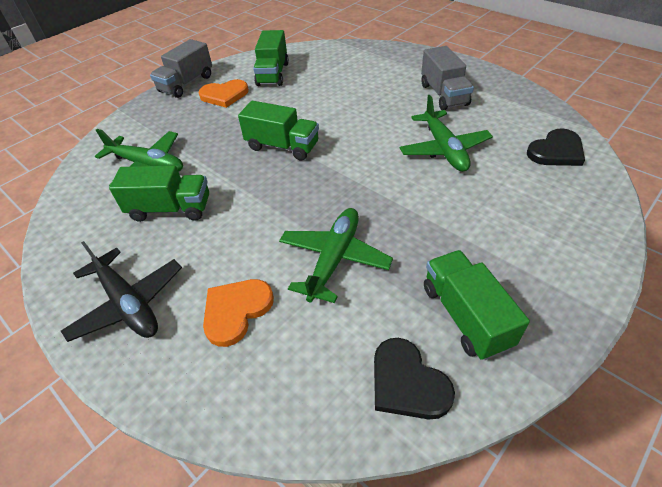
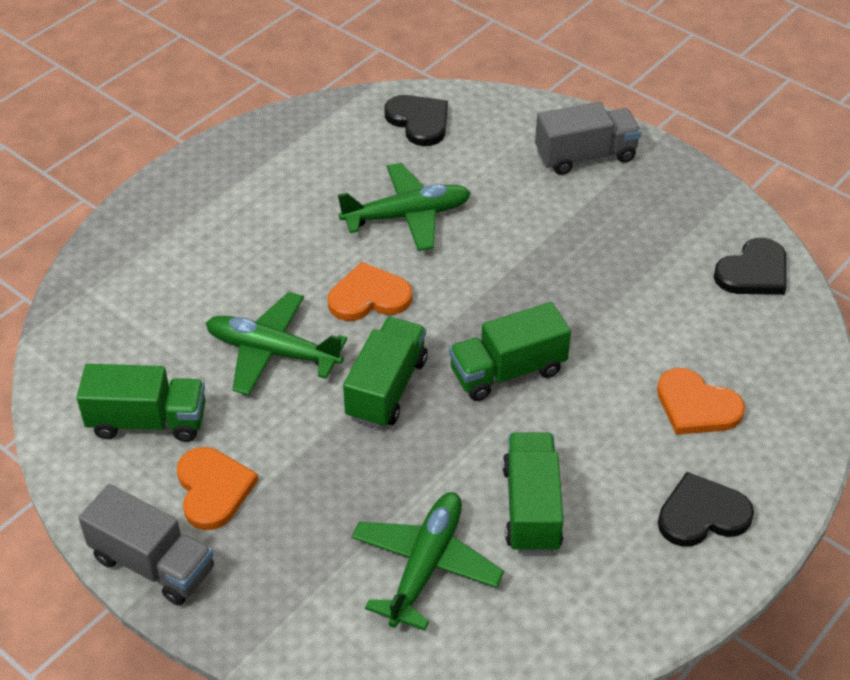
camera: 95 degrees left, 0 degrees up
(128, 303) = (702, 514): black plane -> black heart
(334, 258) = (611, 324): green plane -> green plane (272, 352)
(362, 136) = (369, 297): none -> orange heart
(443, 95) = (269, 203): grey truck -> grey truck (585, 156)
(465, 316) = (675, 227): green truck -> green truck (507, 371)

